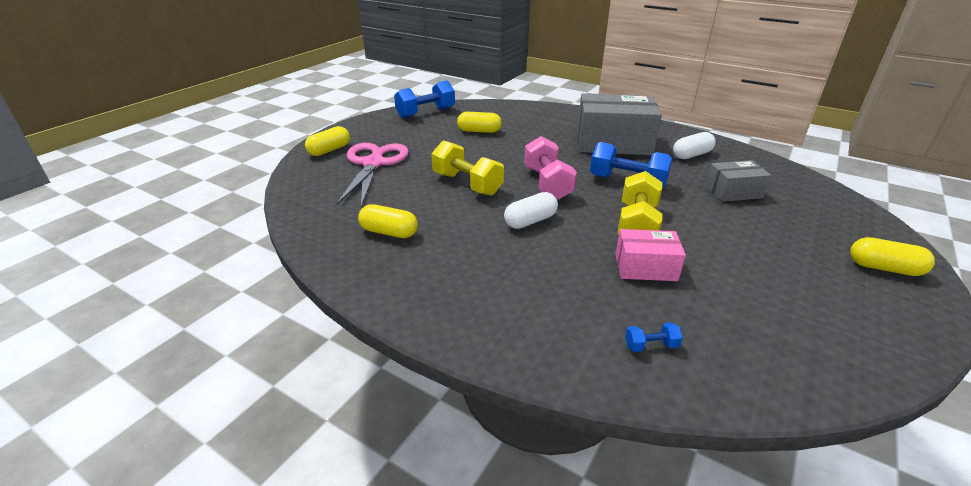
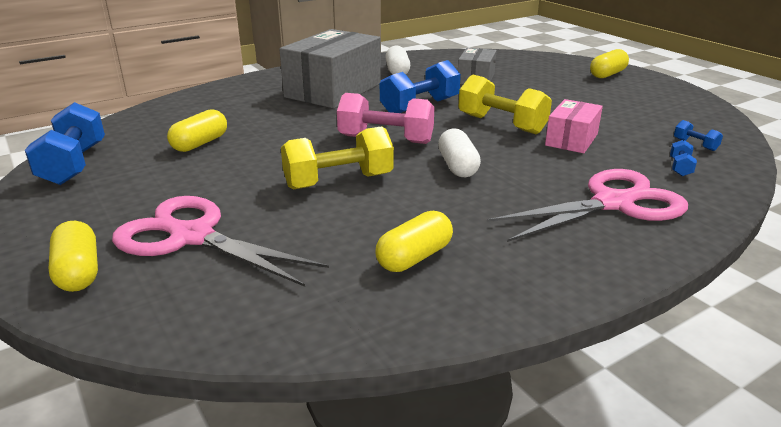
camera: 65 degrees left, 5 degrees down
(529, 307) = (614, 203): none -> pink scissors
(731, 355) = (695, 145): none -> blue dumbbell

